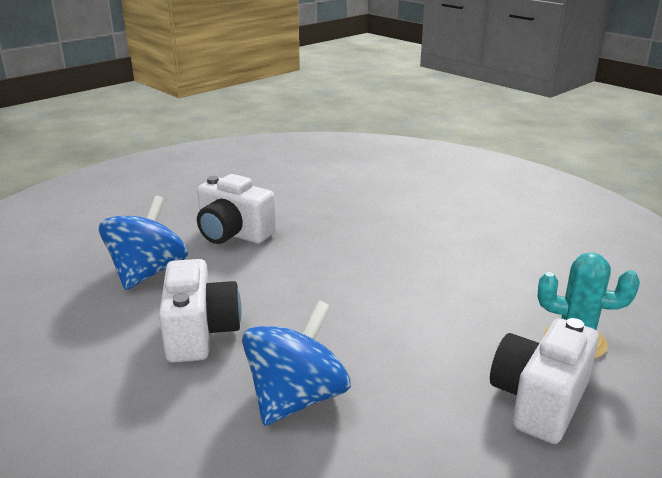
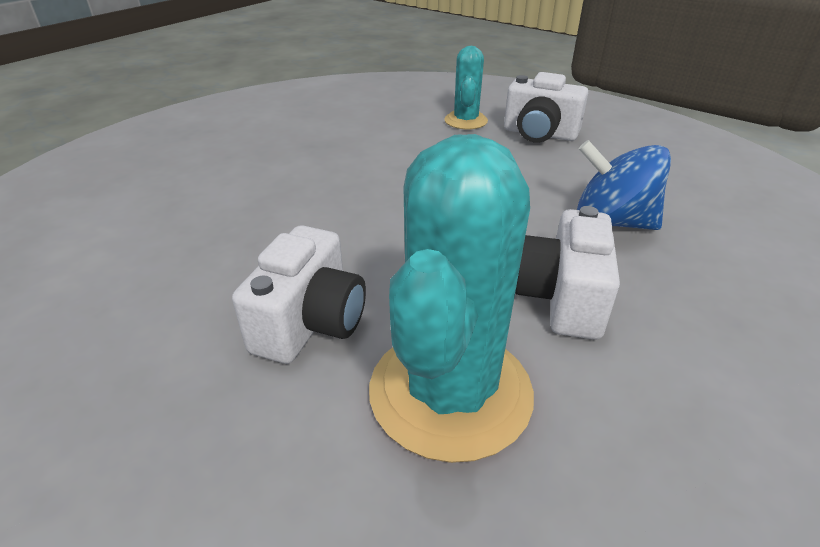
camera: 100 degrees left, 10 degrees up
(148, 272) = (450, 392): blue spinning top -> turquoise cactus
(200, 333) = (561, 298): white camera -> white camera turned 60 degrees counterclockwise

